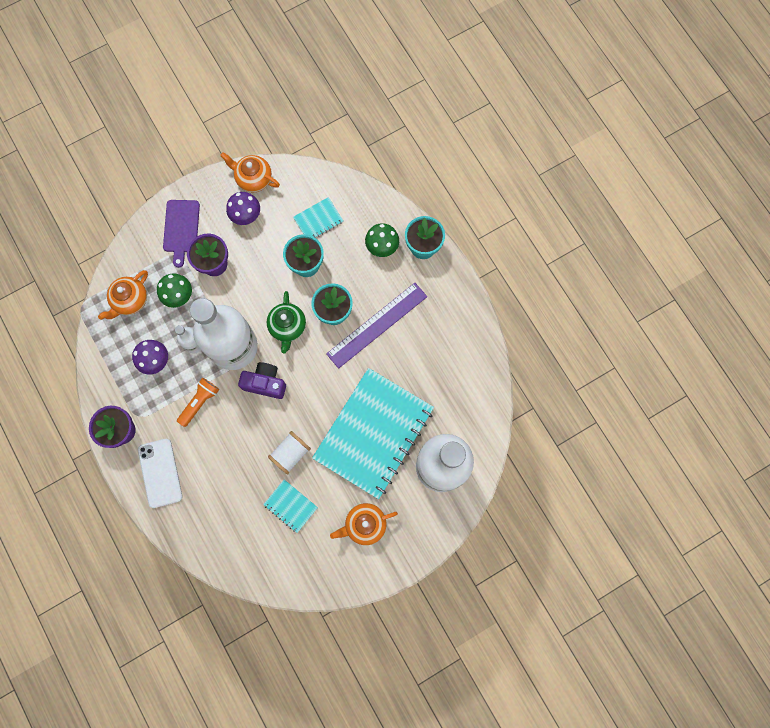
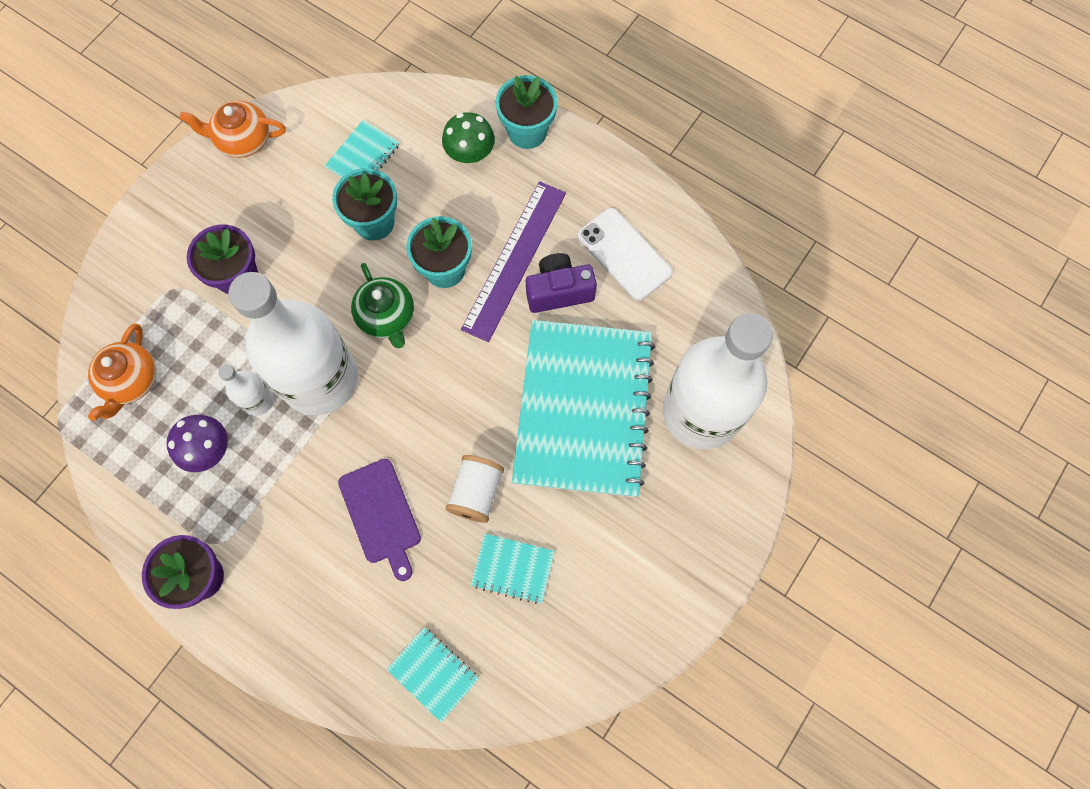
camera: 25 degrees left, 5 degrees down
(160, 473) = (290, 613): white phone -> white phone (624, 254)
(179, 296) = (204, 343): green mushroom -> none
(181, 229) = (166, 249): purple cutting board -> purple cutting board (381, 515)
(200, 402) = (304, 480): orange flashlight -> none
(221, 542) = (433, 673): none -> turquoise notebook
(246, 216) = (255, 193): purple mushroom -> none
(265, 383) = (391, 409): purple camera -> purple camera (559, 291)
(364, 524) = (635, 544): orange teapot -> none

